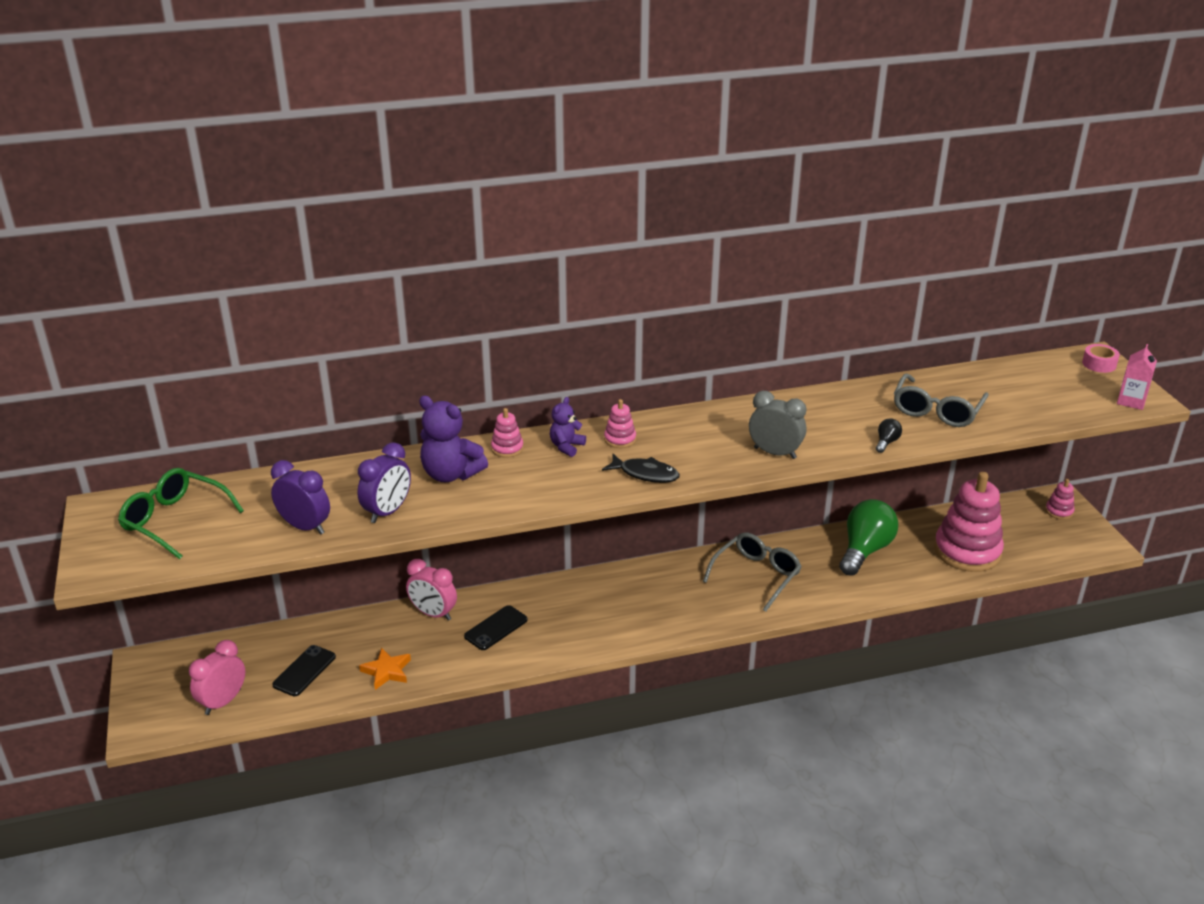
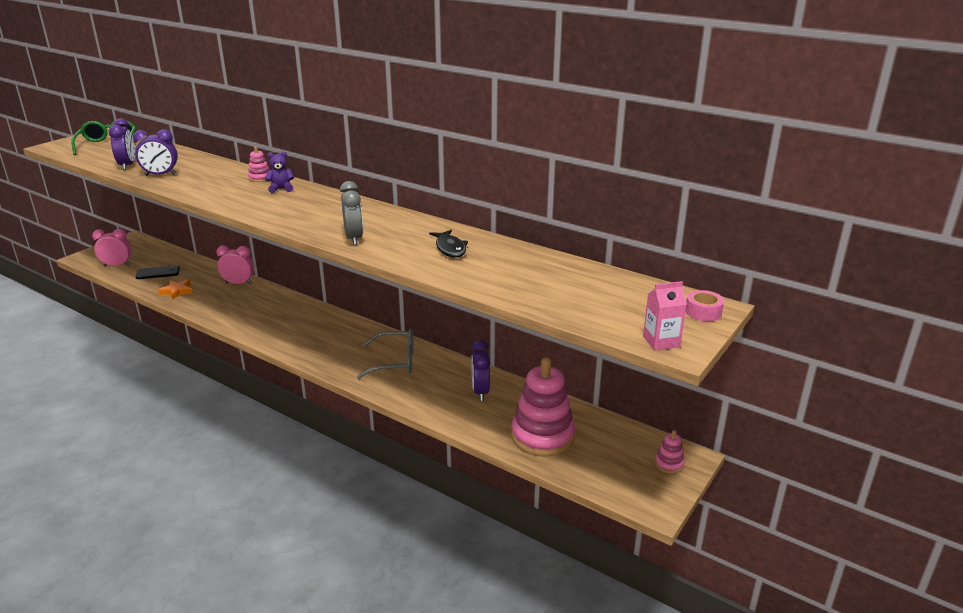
camera: 50 degrees right, 5 degrees down
(433, 614) = (238, 283): pink clock -> pink clock turned 105 degrees clockwise
(451, 474) = (215, 175): purple teddy bear -> none
(496, 628) = (244, 303): black phone -> none
(620, 439) = (309, 197): pink stacking toy -> none
(645, 474) = (276, 214): black fish -> black fish (450, 248)
(865, 550) = (480, 392): green light bulb -> purple clock
(886, 442) = (423, 266): black light bulb -> none
(937, 410) = (500, 270): grey glasses -> none

